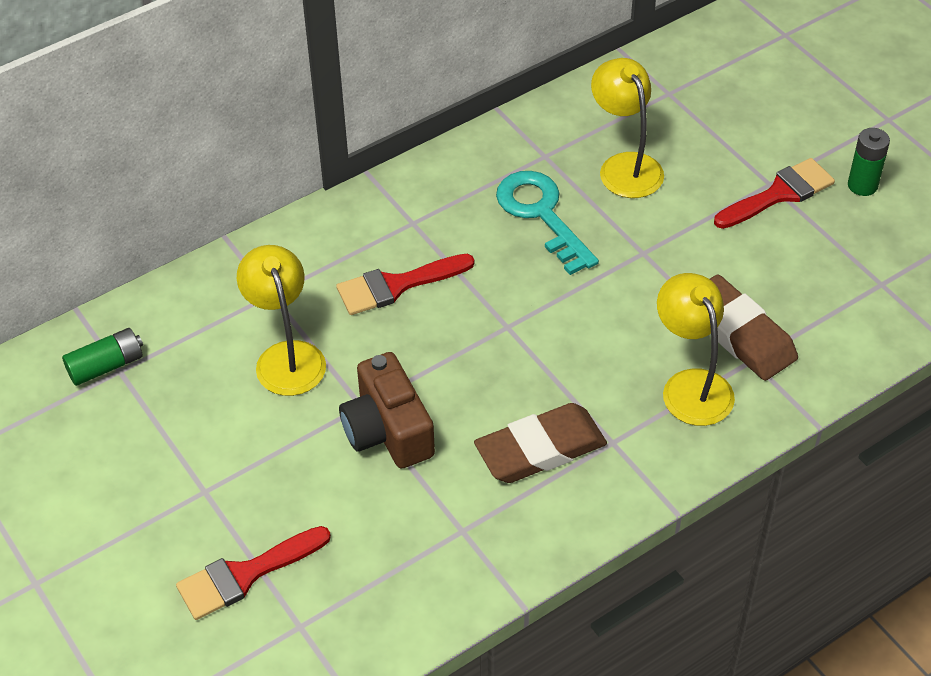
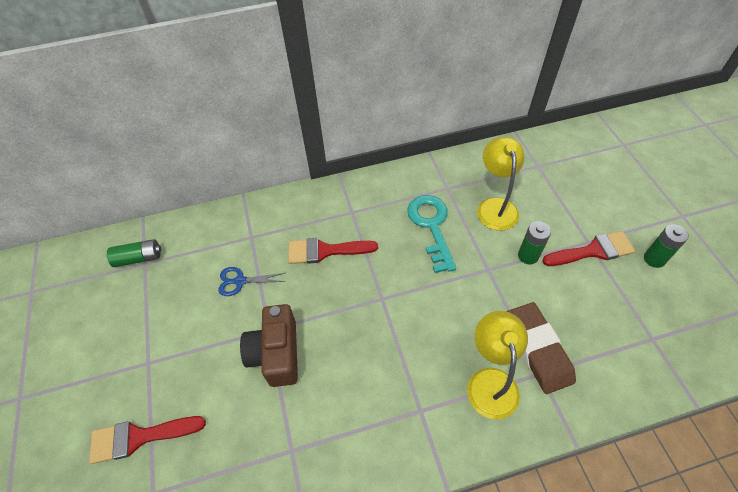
camera: 20 degrees right, 5 degrees up
(286, 356) = (240, 281): yellow lamp -> blue scissors
(540, 449) = (369, 400): brown eraser -> none
(692, 222) = (528, 256): none -> green battery

